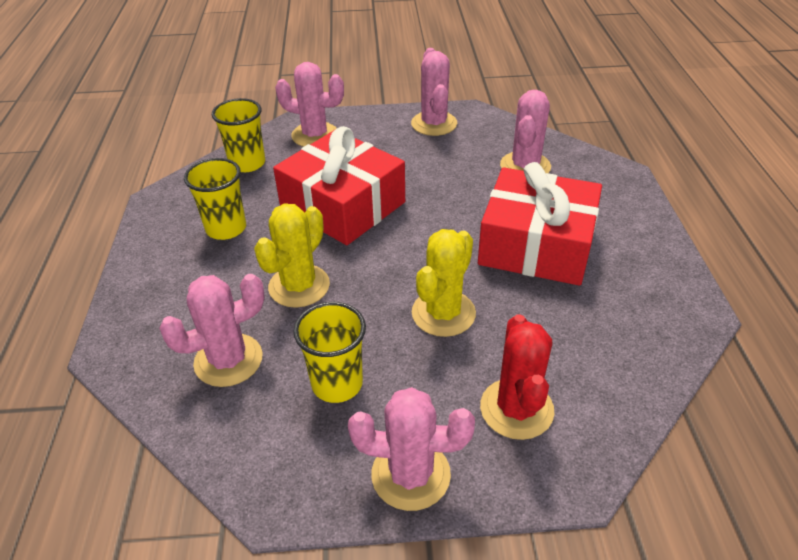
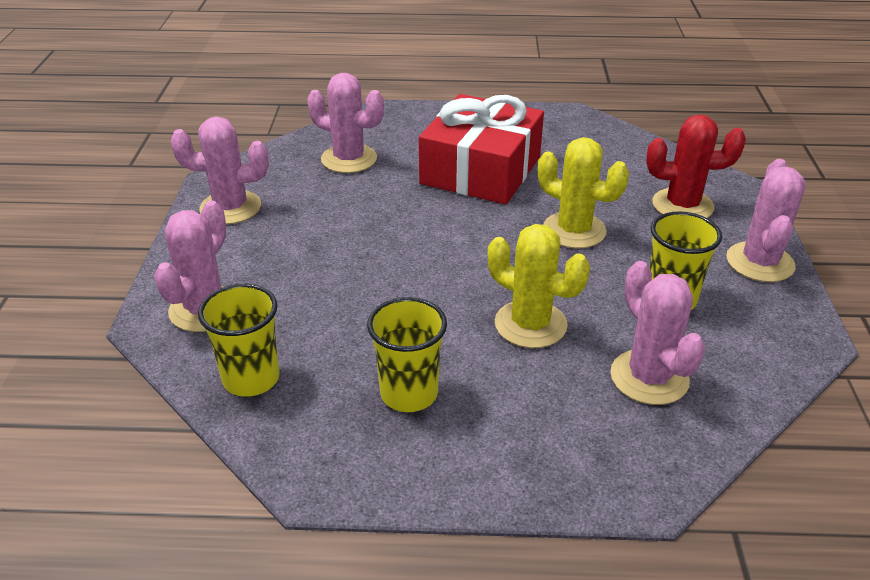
camera: 85 degrees left, 5 degrees down
(343, 205) = (384, 288): red gift -> none

